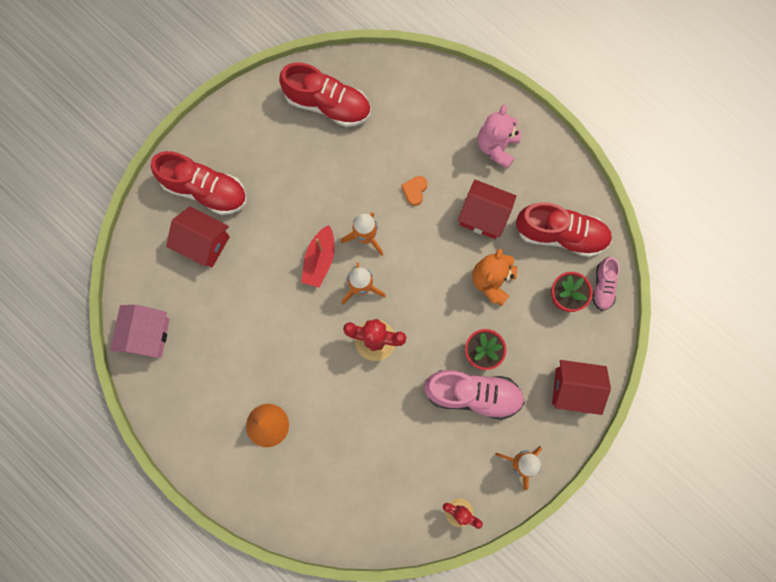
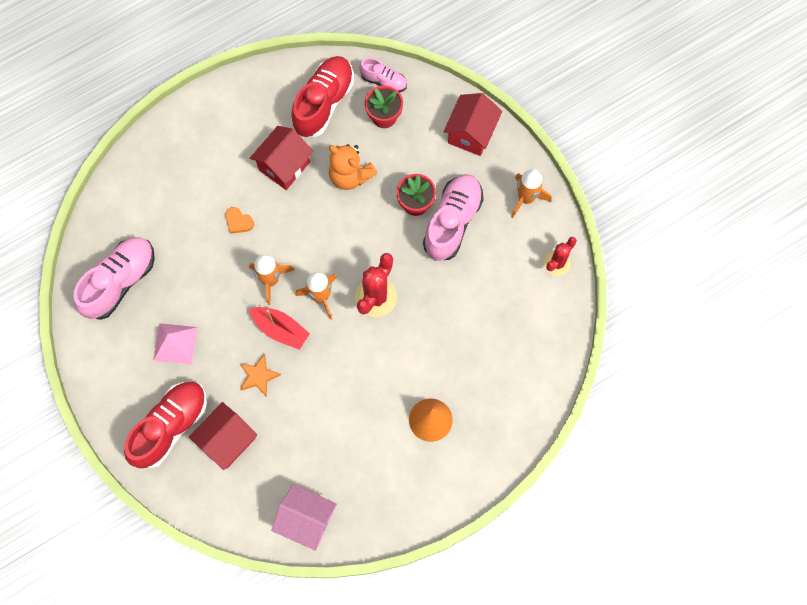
camera: 75 degrees left, 5 degrees down
(270, 253) = (258, 376): none -> orange star
(282, 170) = (175, 343): none -> pink pyramid
(328, 104) = (120, 282): red shoe -> pink shoe
(497, 147) = (219, 135): pink teddy bear -> none

